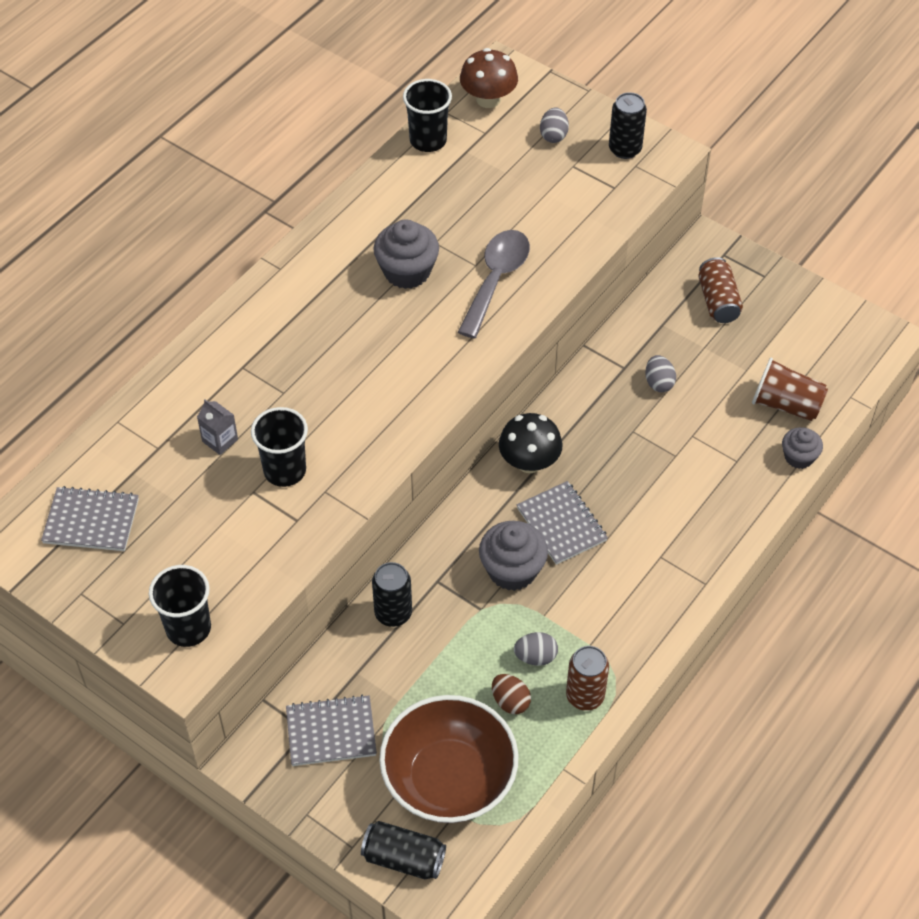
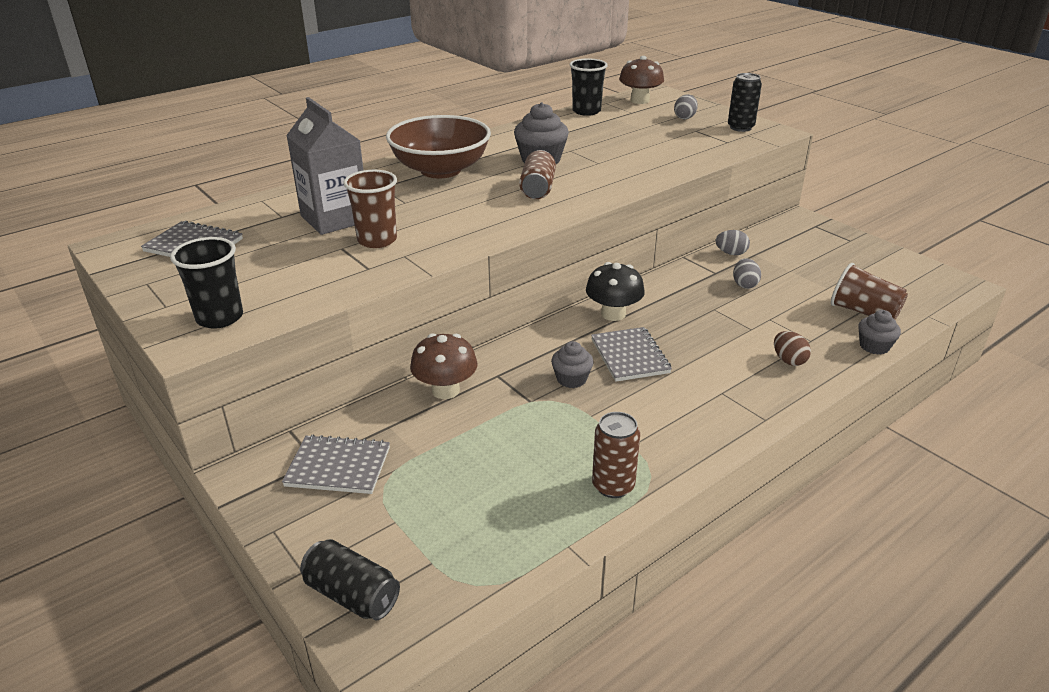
camera: 15 degrees right, 20 degrees down
(220, 440) = (335, 218): grey carton -> grey carton, size x2.28
(285, 470) = (377, 240): black cup -> brown cup
(393, 613) = (445, 390): black can -> brown mushroom
(449, 779) = (438, 530): brown bowl -> brown bowl (441, 170)
(496, 279) = (612, 170): grey spoon -> none
(510, 701) = (531, 476): brown egg -> brown egg (788, 360)
(512, 570) = (571, 379): grey cupcake -> grey cupcake, size x0.62
(535, 657) = (571, 445): grey egg -> grey egg (731, 253)
(718, 301) = (806, 248): brown can -> brown can (538, 188)

